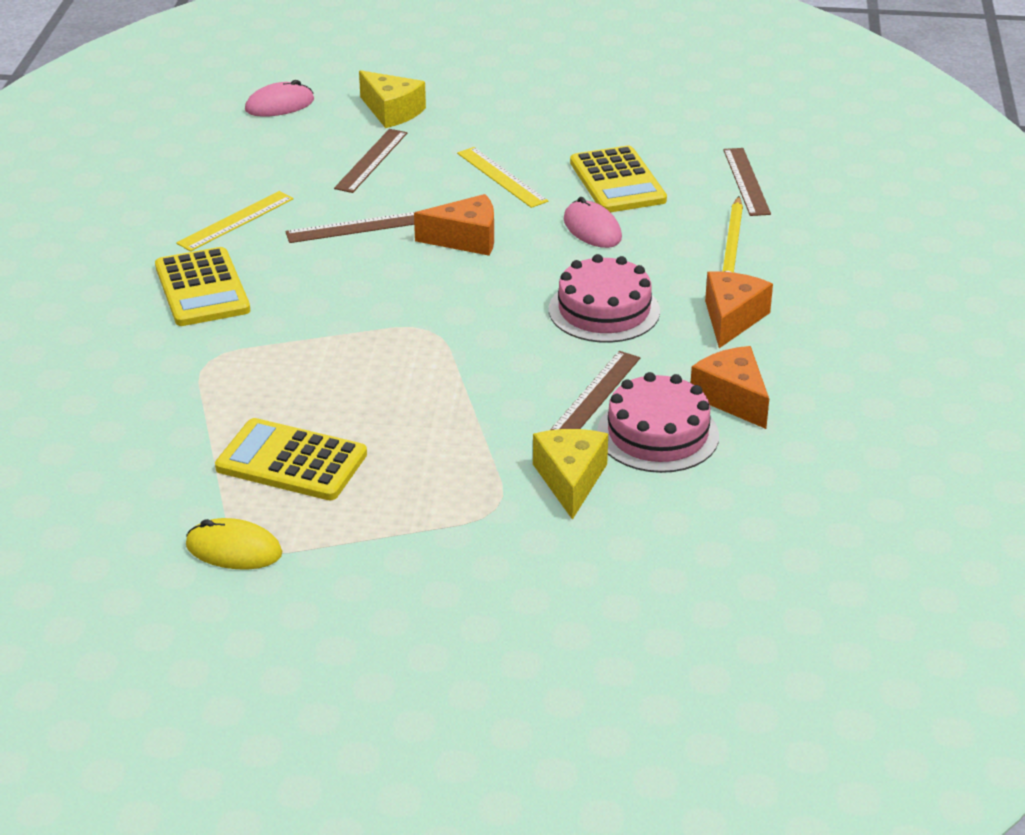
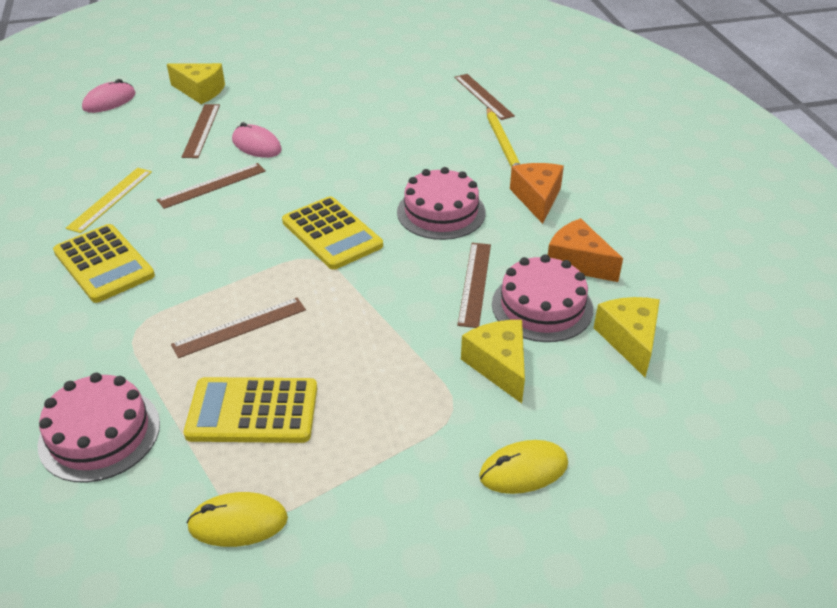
camera: 20 degrees left, 5 degrees up
(137, 446) = (99, 434): none -> pink cake
(315, 382) = (240, 327): none -> brown ruler
(466, 239) = (305, 177): orange cheese -> none
(501, 177) = (308, 125): yellow ruler -> none
(535, 576) = (523, 470): none -> yellow mouse
(592, 229) = (396, 151): pink mouse -> pink mouse (256, 145)
(617, 181) = (394, 112): yellow calculator -> yellow calculator (332, 234)
(735, 489) = (629, 340): none -> yellow cheese

